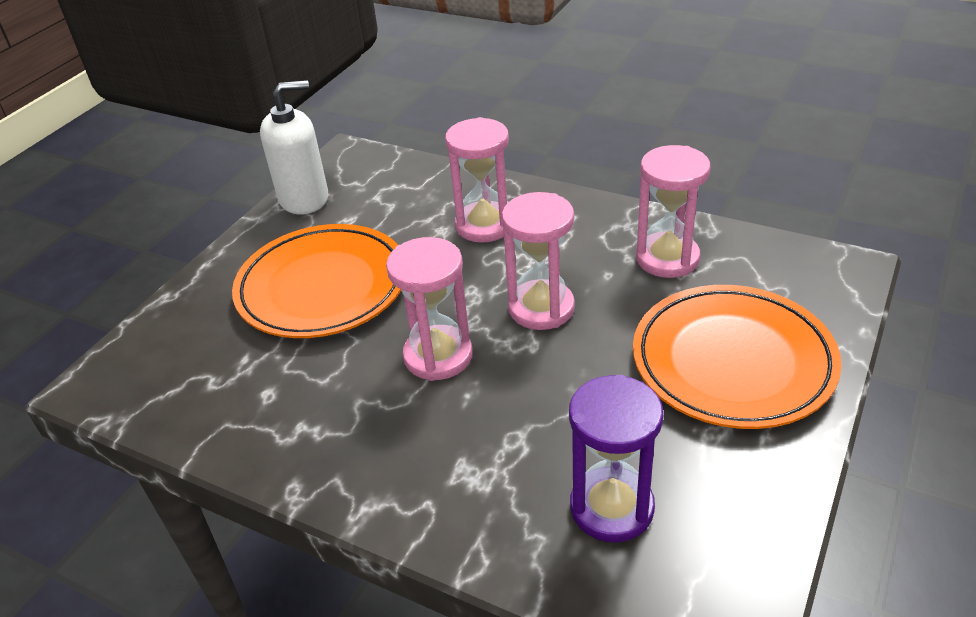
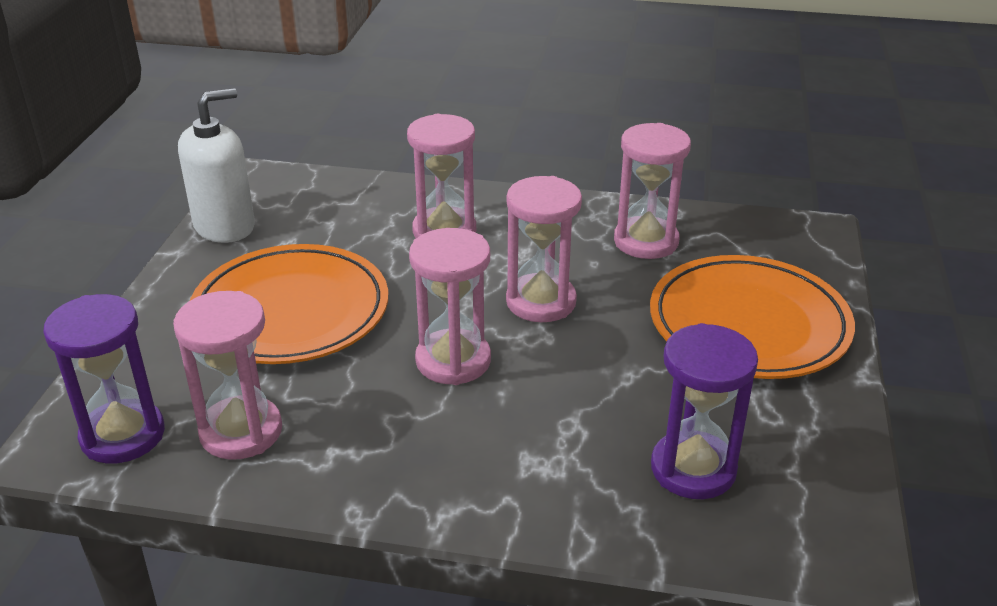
camera: 20 degrees left, 5 degrees down
(146, 382) = (123, 435): none -> purple hourglass
(236, 395) = (241, 431): none -> pink hourglass

